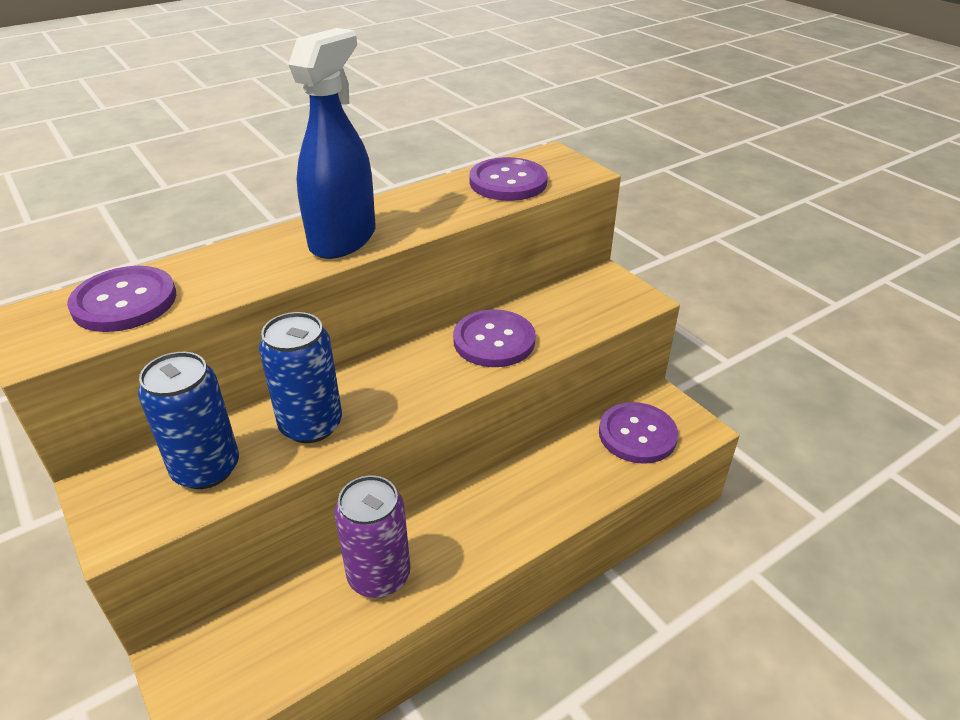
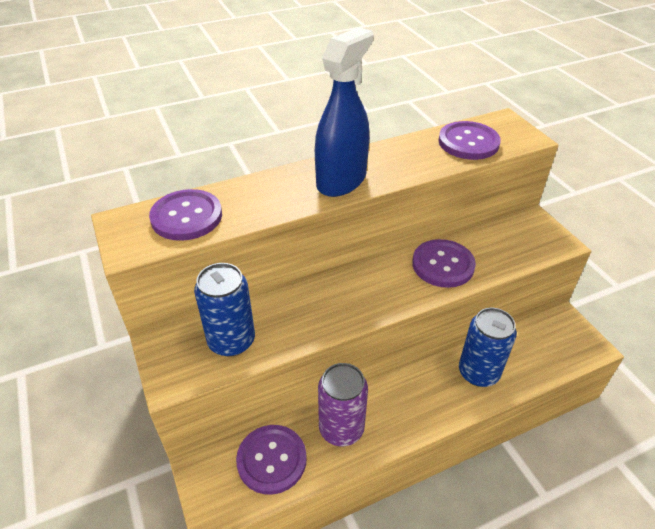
camera: 10 degrees right, 5 degrees up
(311, 425) = (305, 316): blue can -> blue can (478, 372)
(637, 434) = (542, 345): purple button -> purple button (271, 460)

